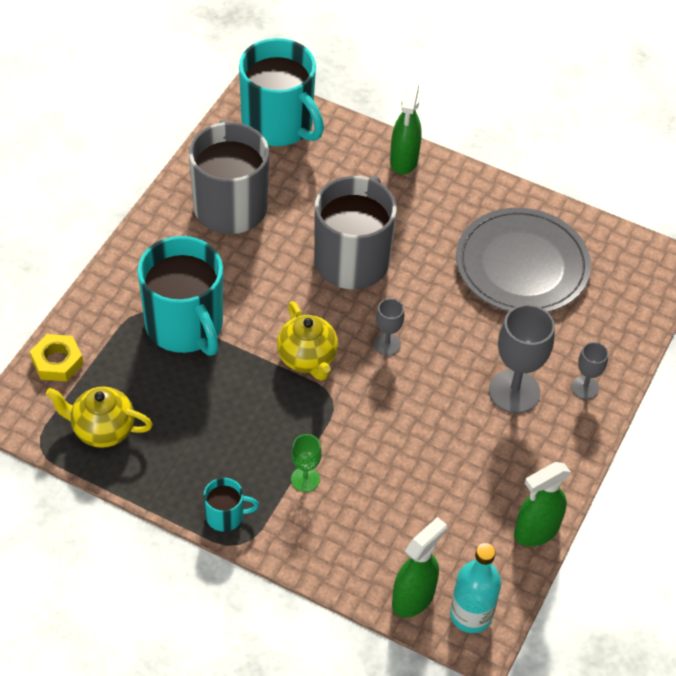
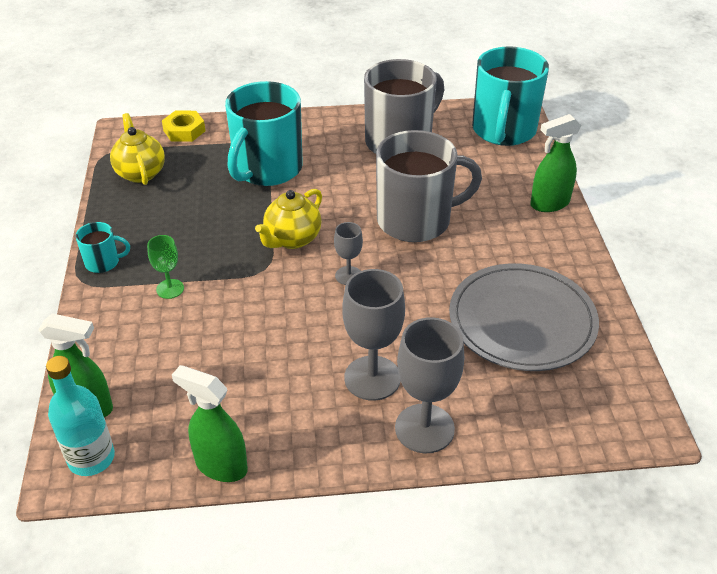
camera: 60 degrees right, 10 degrees down
(226, 516) = (103, 262): turquoise mug -> turquoise mug turned 60 degrees counterclockwise
(585, 387) = (424, 428): grey goblet -> grey goblet, size x1.87

